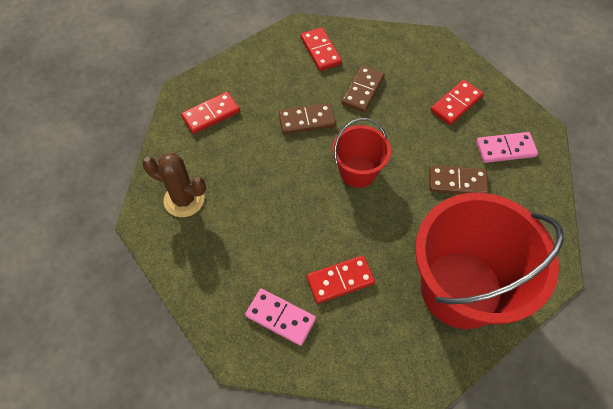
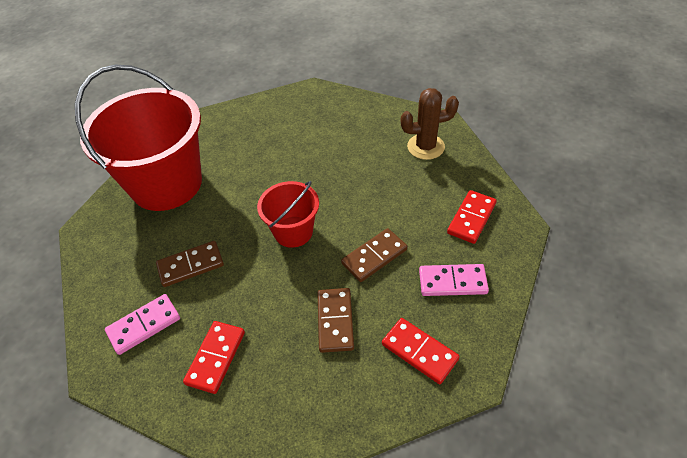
camera: 155 degrees right, 10 degrees down
(280, 317) = (296, 116): pink domino -> pink domino (452, 282)
(340, 280) = (265, 151): red domino -> none

